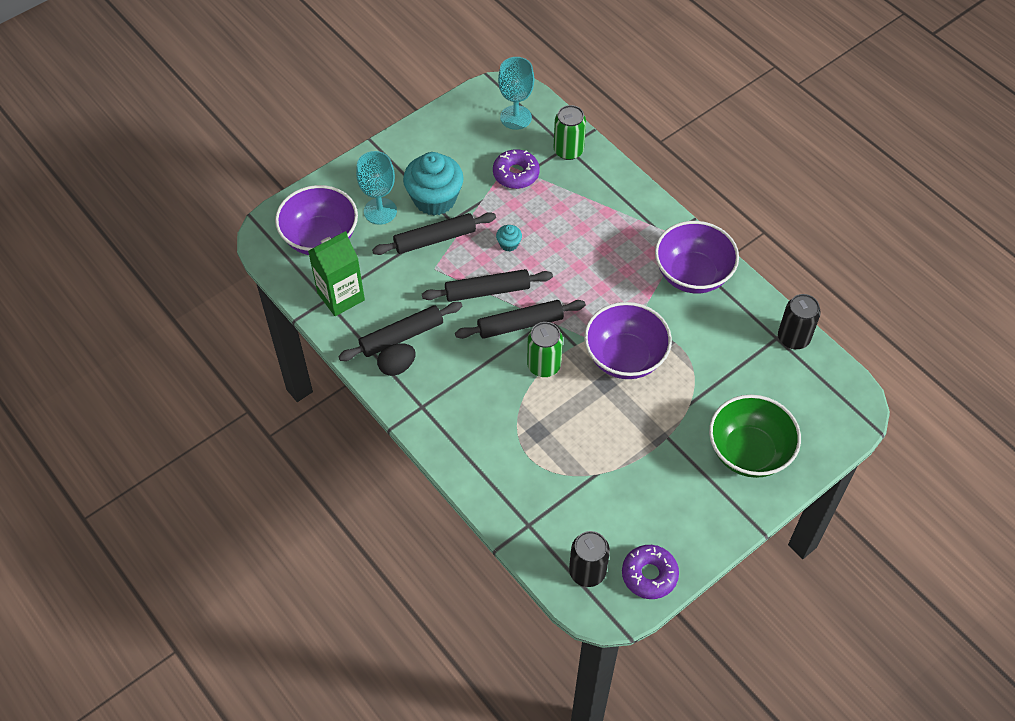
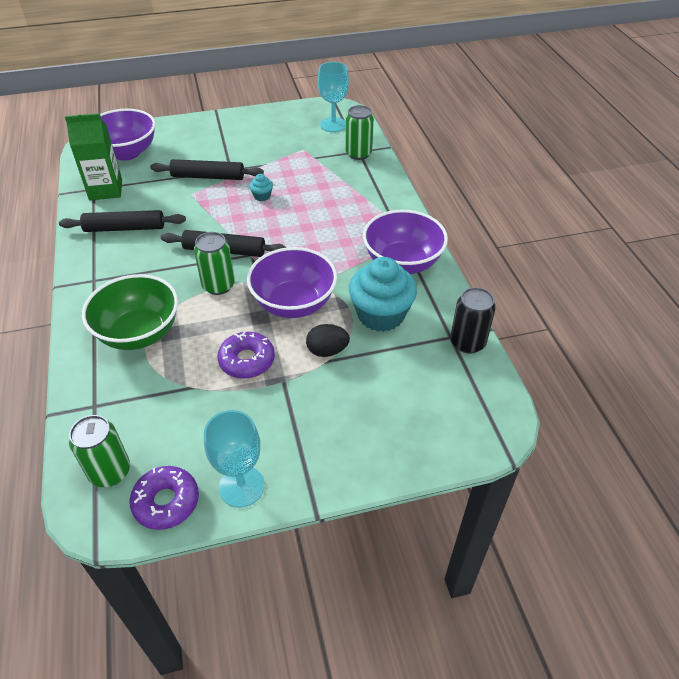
camera: 25 degrees right, 10 degrees down
(380, 211) = (184, 149): turquoise goblet -> turquoise goblet (241, 486)
(397, 367) = (101, 247): black egg -> black egg (327, 351)
(434, 199) = (230, 154): turquoise cupcake -> turquoise cupcake (381, 315)
(487, 291) = (218, 220): black rolling pin -> none
(516, 174) = (305, 156): purple donut -> purple donut (247, 360)
(587, 572) = (110, 471): black can -> green can
(749, 452) = (354, 425): green bowl -> green bowl (139, 333)

